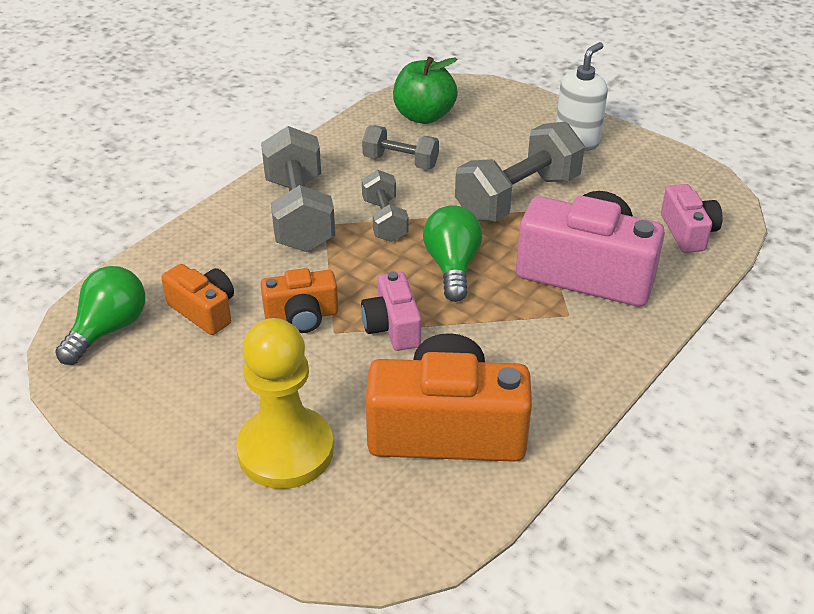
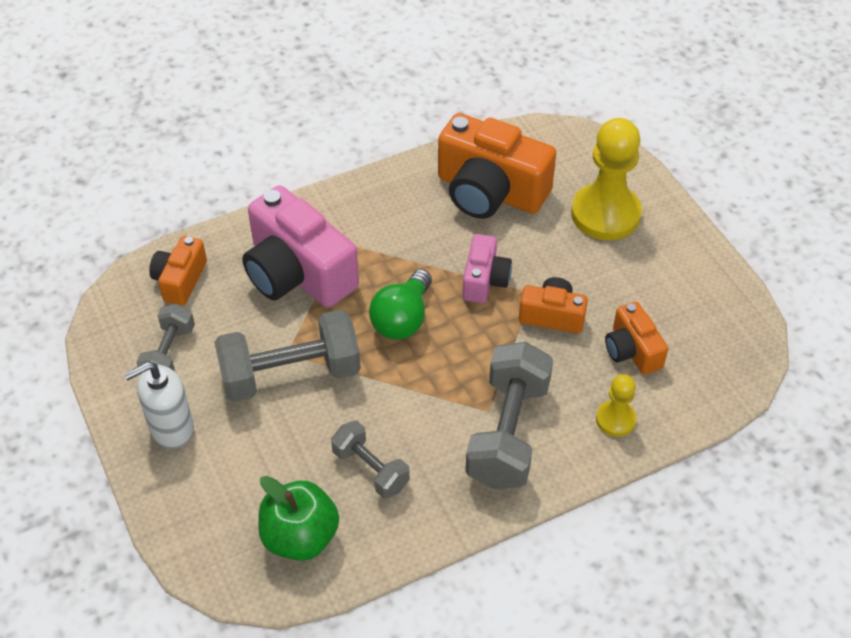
camera: 155 degrees left, 10 degrees up
(108, 329) = (717, 360): green light bulb -> none
(203, 251) = (615, 419): none -> yellow pawn
(384, 220) = (431, 393): grey dumbbell -> grey dumbbell (169, 354)
(688, 232) = (180, 280): pink camera -> orange camera

